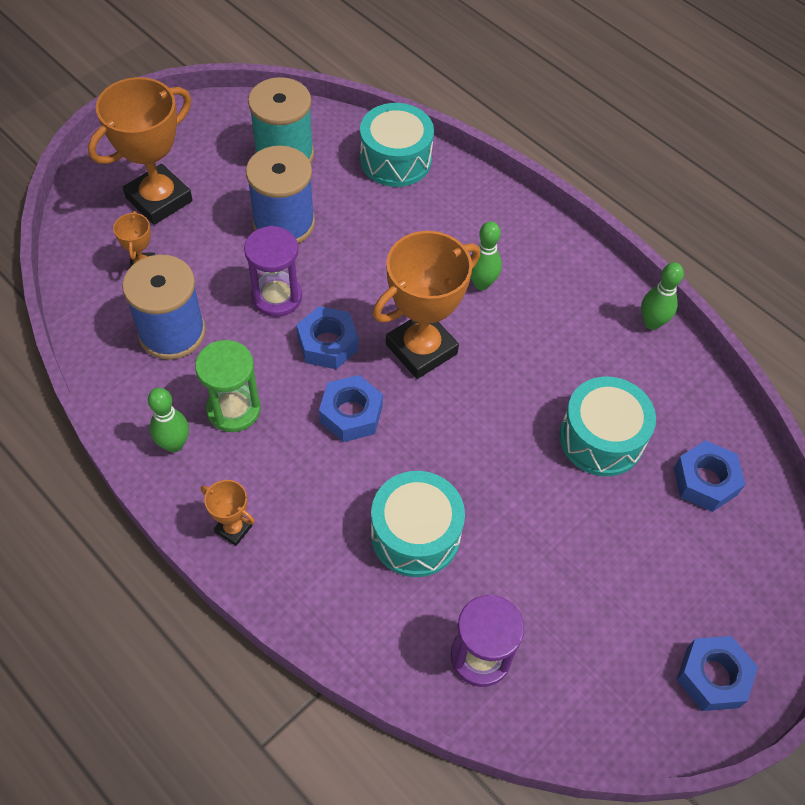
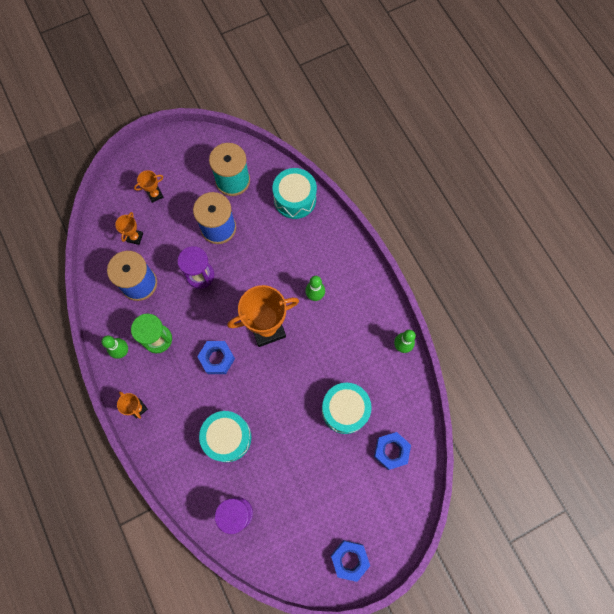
camera: 20 degrees right, 15 degrees up
(159, 199) = (155, 195): orange trophy -> orange trophy, size x0.47
(328, 344) = (218, 312): blue nut -> none

